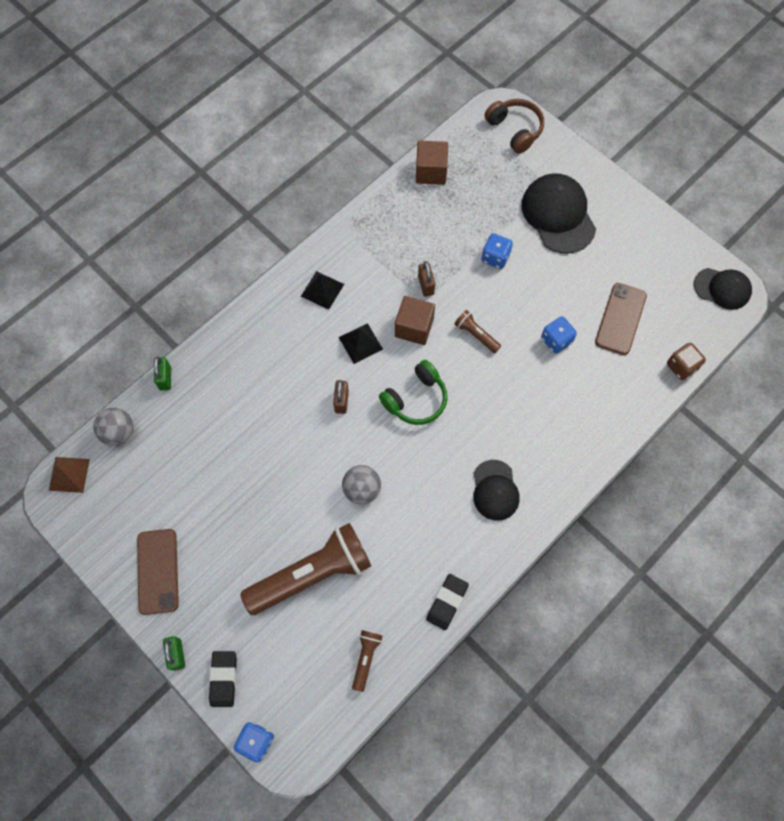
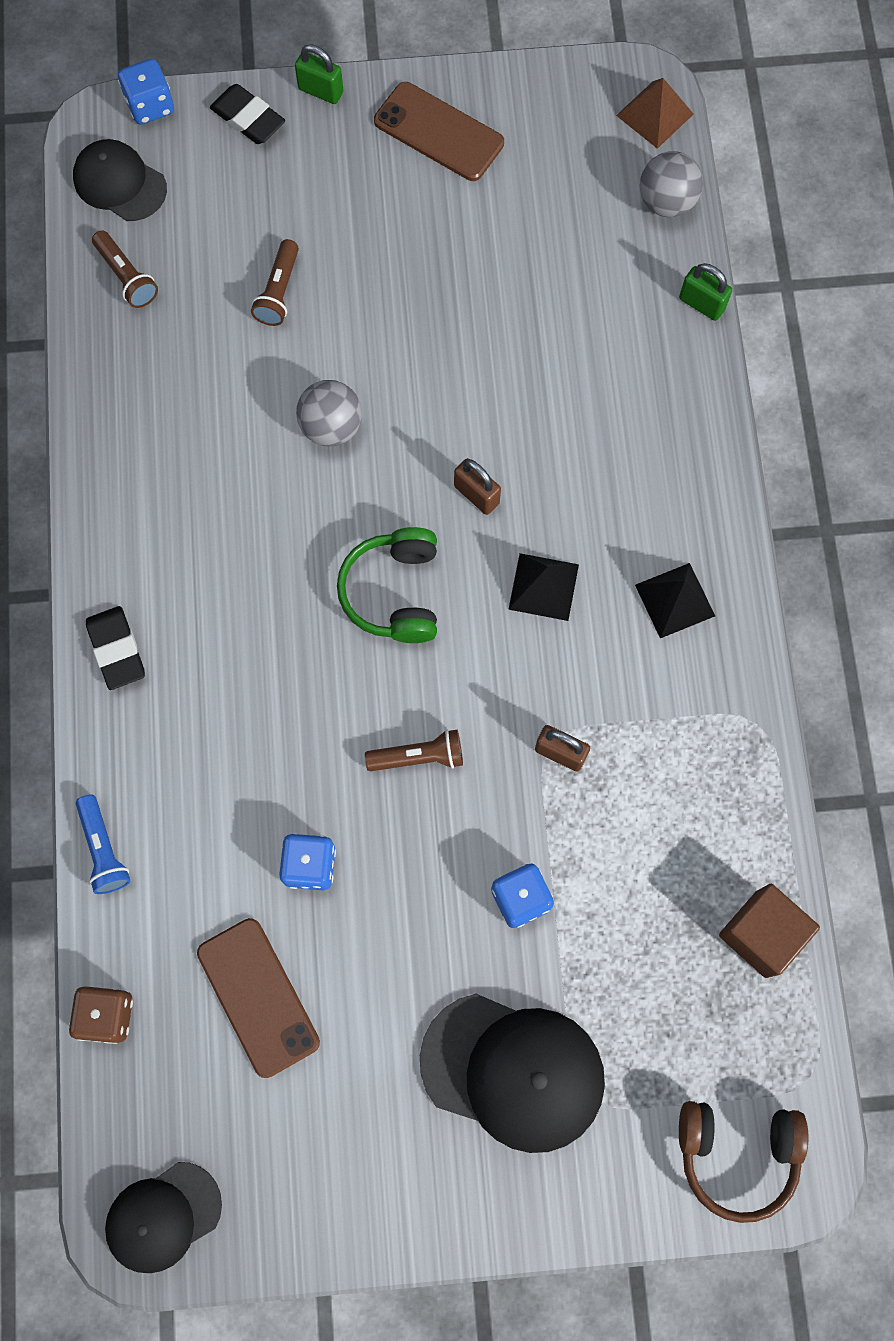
camera: 130 degrees right, 5 degrees up
(312, 574) = (278, 292): brown flashlight -> brown flashlight, size x0.44
(414, 327) = (505, 679): brown cube -> none
(447, 602) = (101, 414): black eraser -> black eraser (116, 650)
(495, 490) = (179, 588): black cap -> black cap (119, 183)
(627, 423) = (103, 849): none -> blue flashlight

